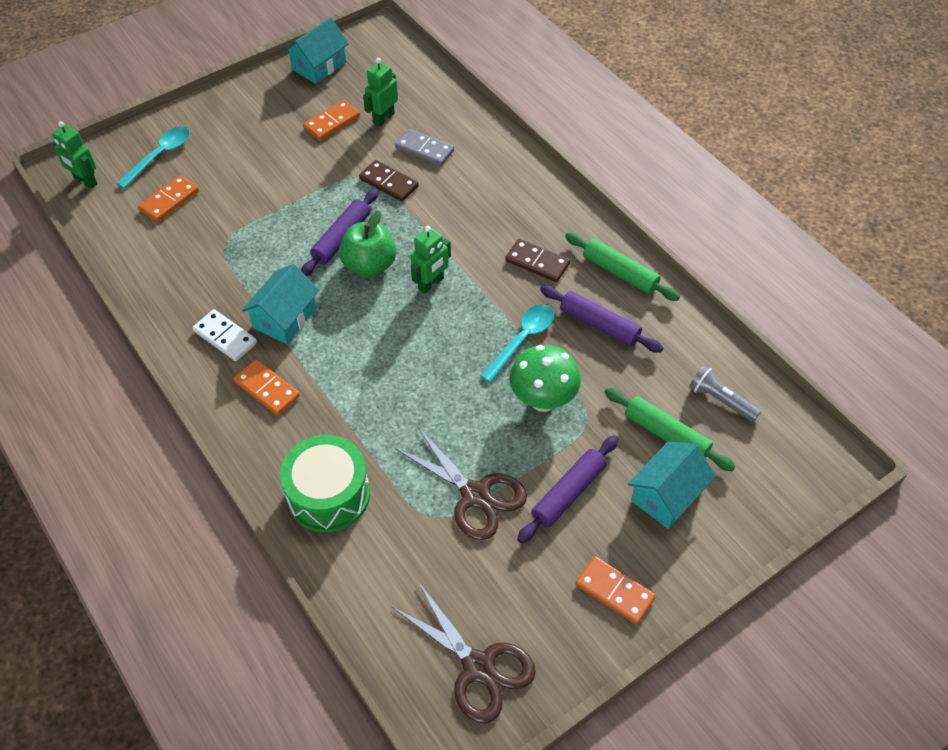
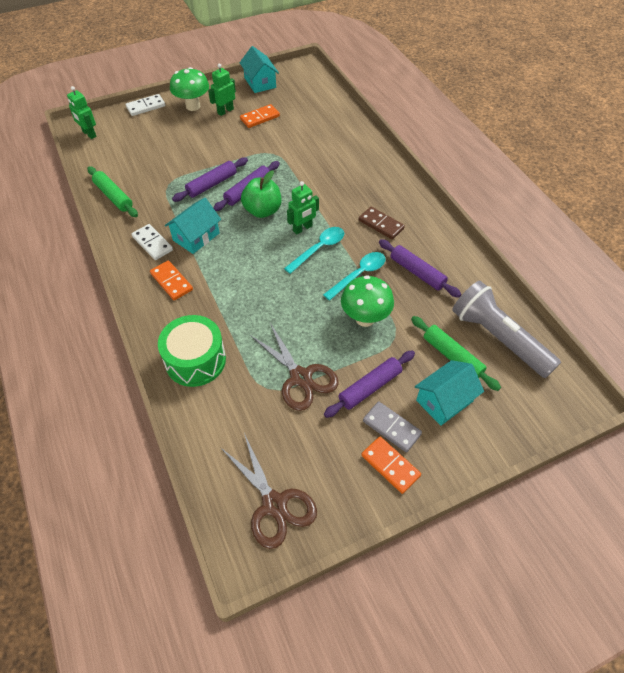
camera: 10 degrees right, 0 degrees up
(159, 126) = (146, 106): none -> white domino
(160, 155) = (142, 124): turquoise spoon -> turquoise spoon (319, 249)
(169, 200) = (139, 152): orange domino -> none
(229, 116) = (193, 106): none -> green mushroom
(287, 236) = (212, 184): none -> purple rolling pin
(319, 66) = (260, 82): turquoise house -> turquoise house turned 75 degrees counterclockwise
(383, 118) = (295, 119): green robot -> green robot (225, 111)
(388, 183) = (289, 160): brown domino -> none
(424, 149) = (318, 142): grey domino -> grey domino (391, 427)
(620, 273) = (439, 239): green rolling pin -> green rolling pin (113, 196)
(721, 400) = (498, 338): grey flashlight -> grey flashlight, size x2.01

